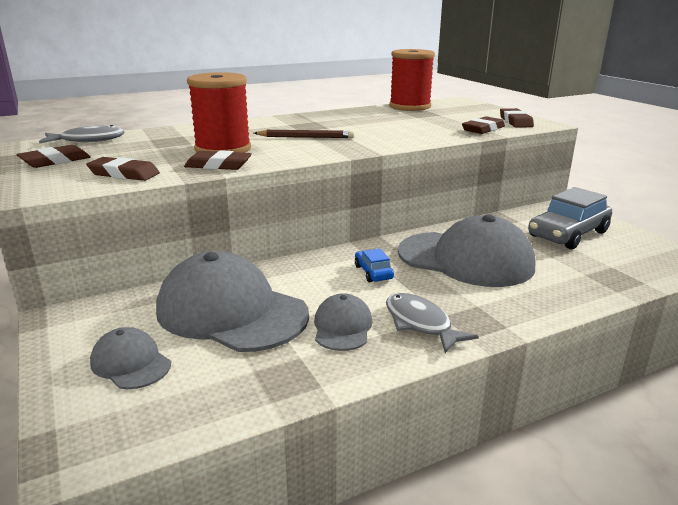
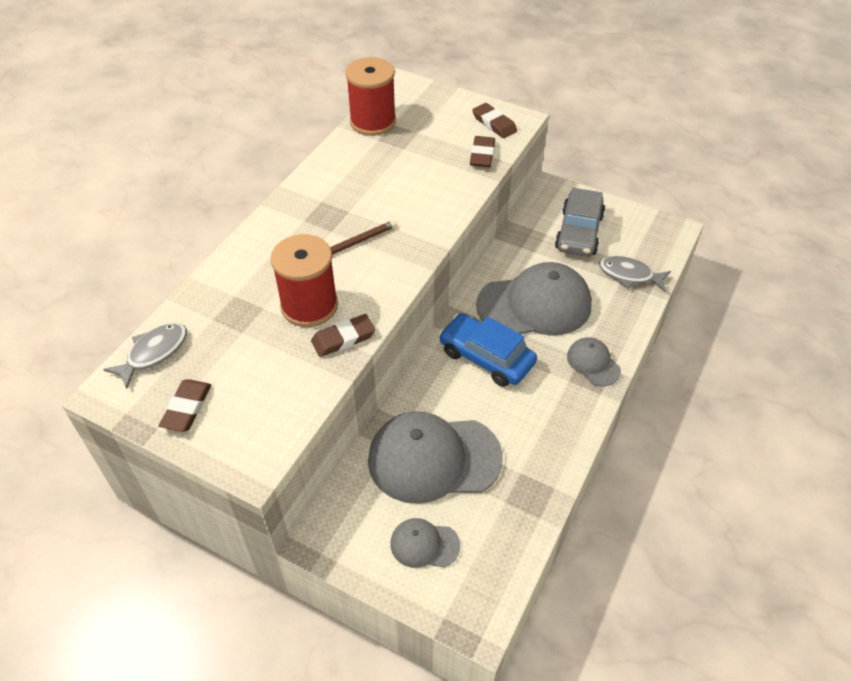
camera: 35 degrees left, 25 degrees up
(124, 174) = (284, 395): brown eraser -> none
(342, 327) = (519, 429): grey cap -> grey cap (593, 363)
(373, 272) = (486, 357): blue car -> blue car, size x2.05
(420, 323) = (562, 397): grey fish -> grey fish (629, 275)

